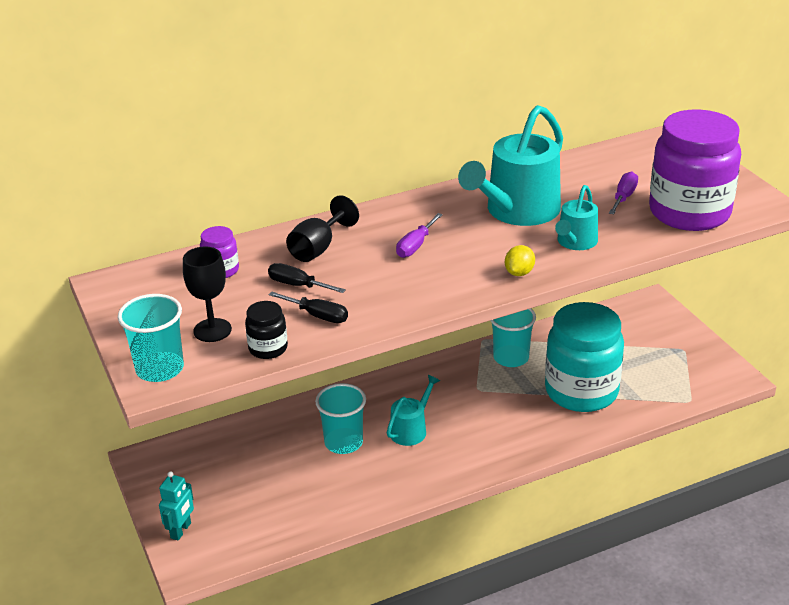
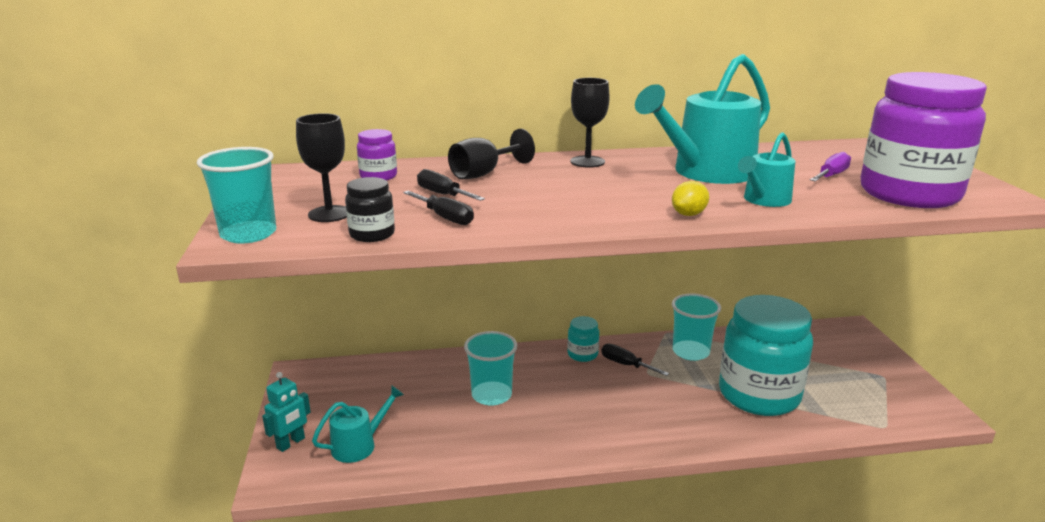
camera: 15 degrees right, 10 degrees down
(405, 213) = (587, 162): none -> black goblet
(411, 381) = (582, 354): none -> turquoise jar
(411, 430) = (564, 396): turquoise watering can -> turquoise watering can (359, 445)
(415, 246) = (584, 183): purple screwdriver -> none
(455, 384) = (626, 365): none -> black screwdriver

